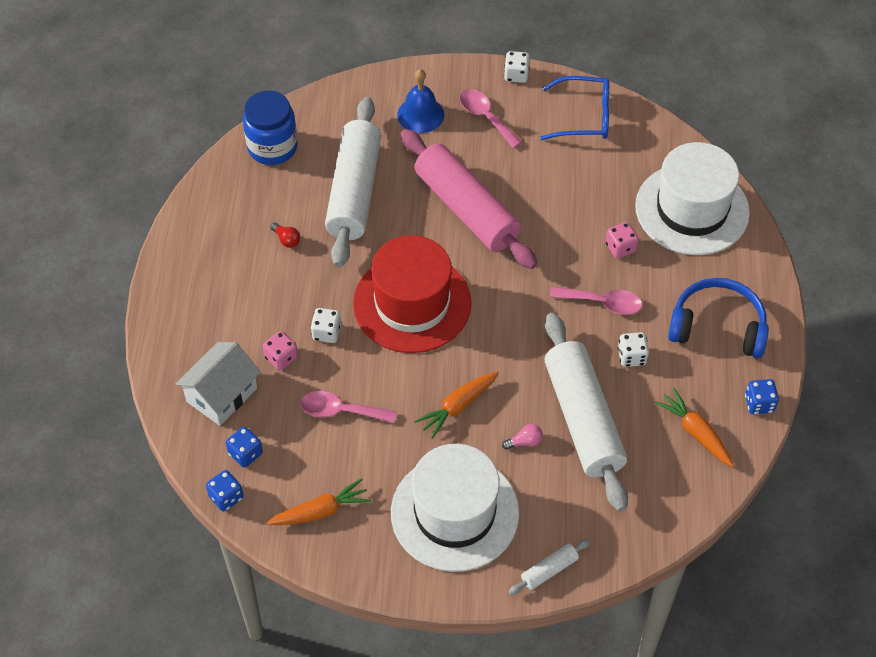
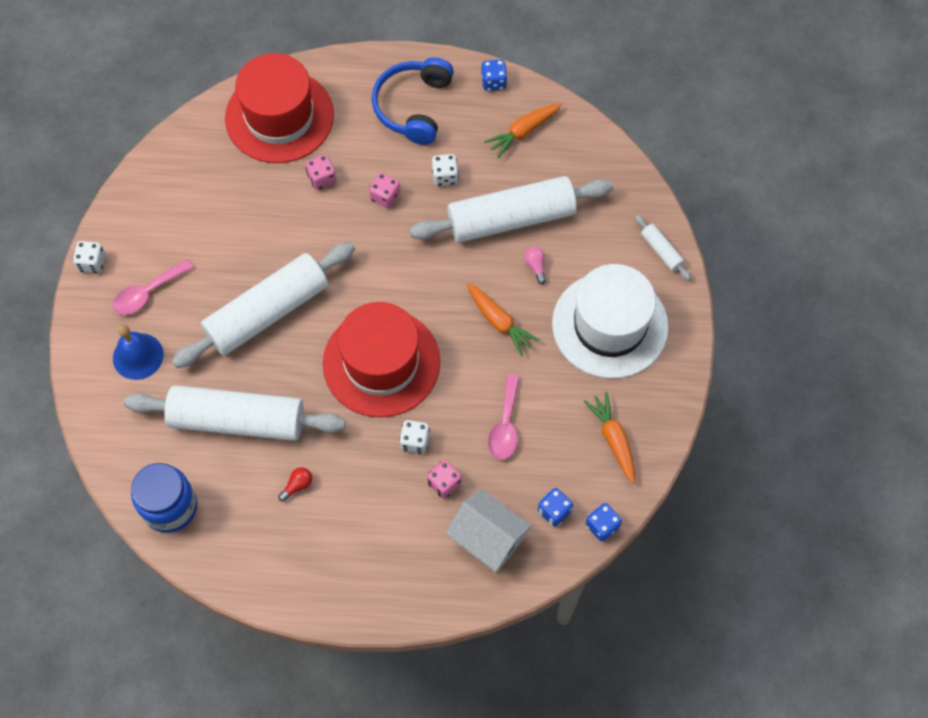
camera: 90 degrees left, 10 degrees up
(466, 209) = (267, 312): pink rolling pin -> white rolling pin
(584, 117) = (156, 202): blue glasses -> none
(602, 303) = (385, 196): pink spoon -> pink dice
(692, 209) = (279, 116): white hat -> red hat

